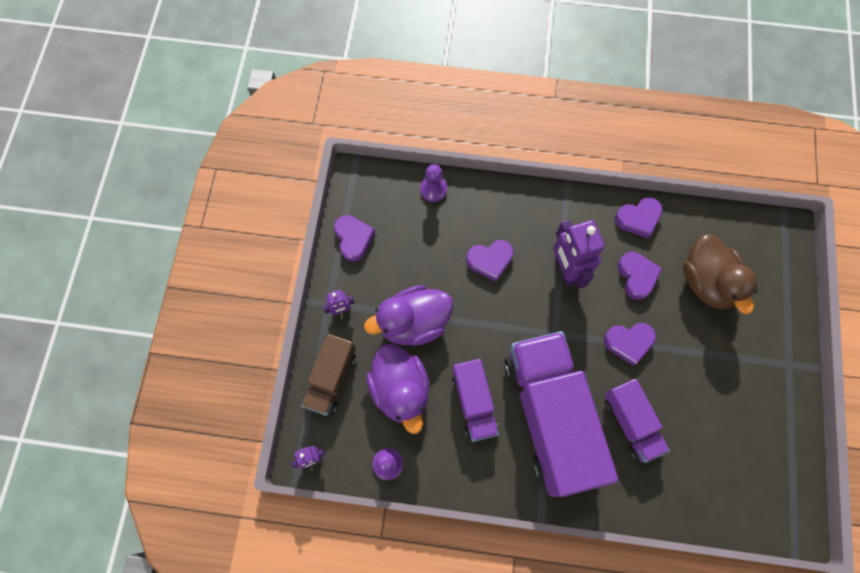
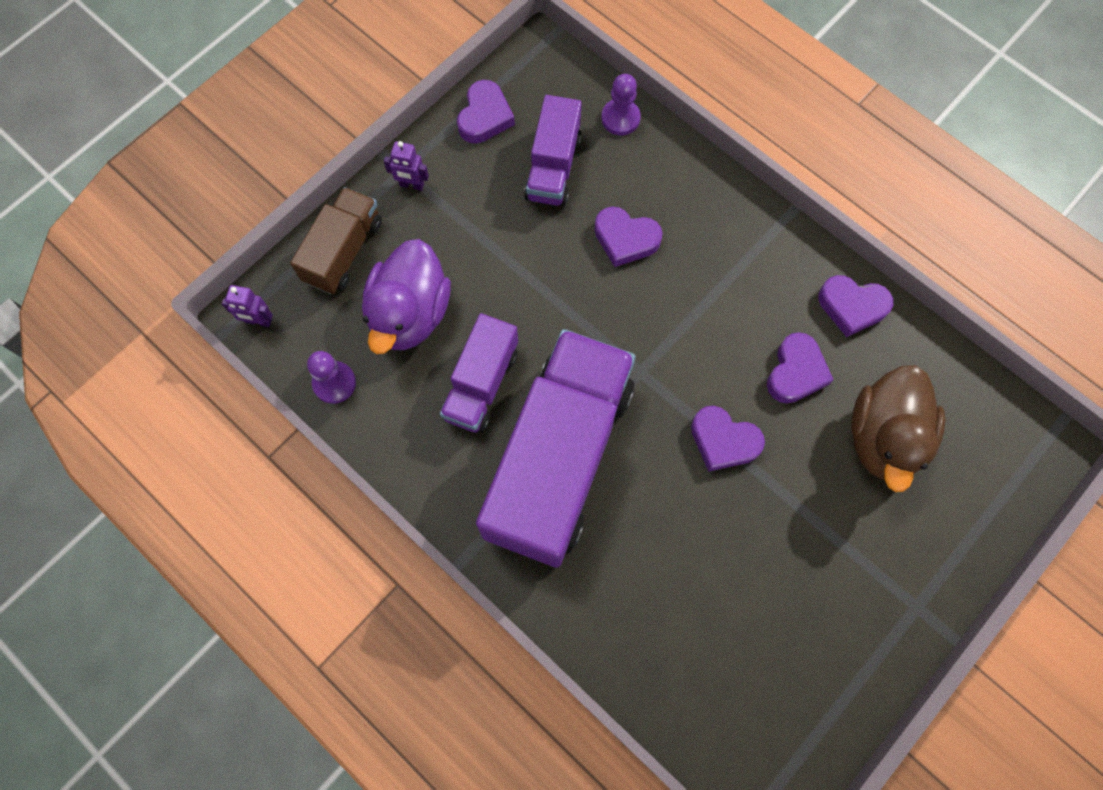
camera: 35 degrees right, 0 degrees up
(331, 379) = (344, 251): brown truck -> brown truck turned 150 degrees clockwise
(413, 323) = (481, 251): purple duck -> none
(566, 270) = (710, 308): purple robot -> none
(630, 423) = (652, 534): purple truck -> purple truck (553, 167)

